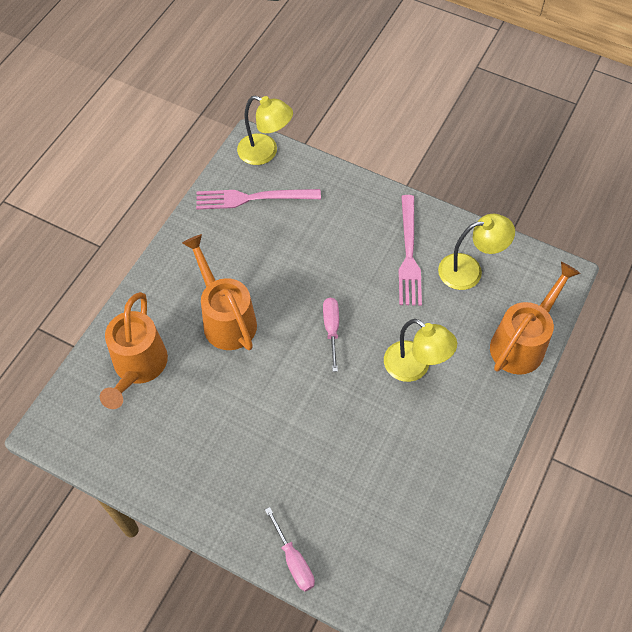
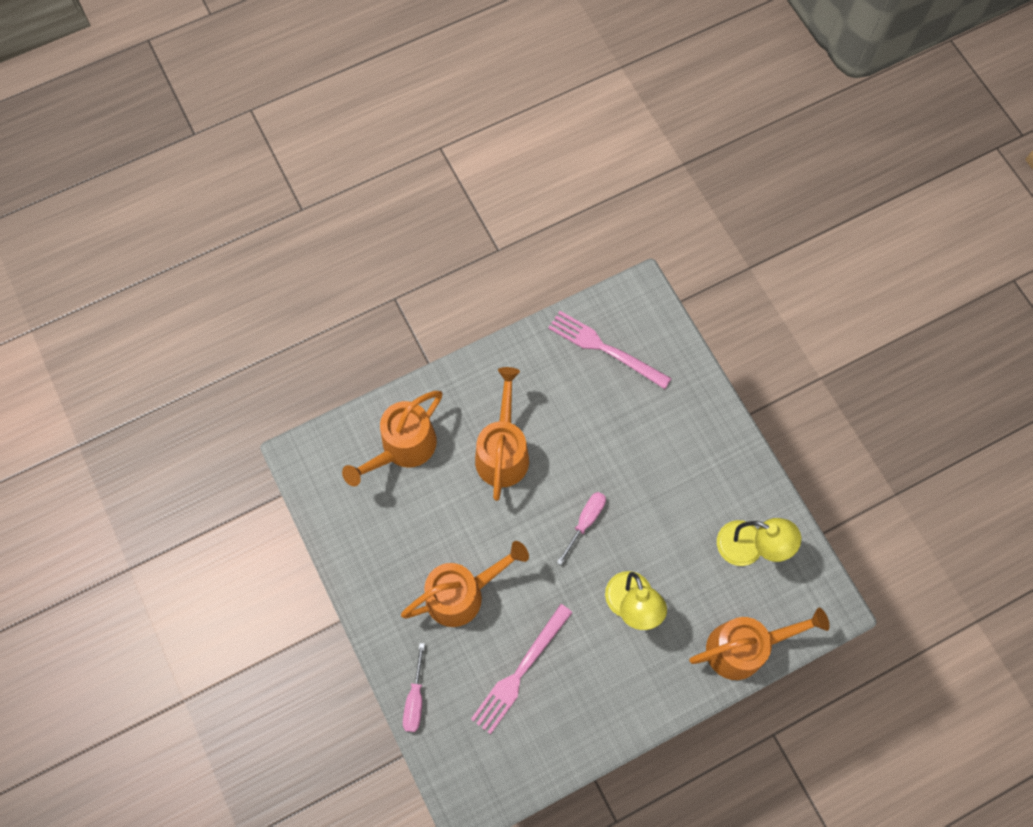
camera: 35 degrees right, 10 degrees up
(265, 152) = (648, 308): yellow lamp -> none
(272, 448) = (462, 594): none -> orange watering can
(409, 254) = (706, 495): pink fork -> pink fork (520, 671)

